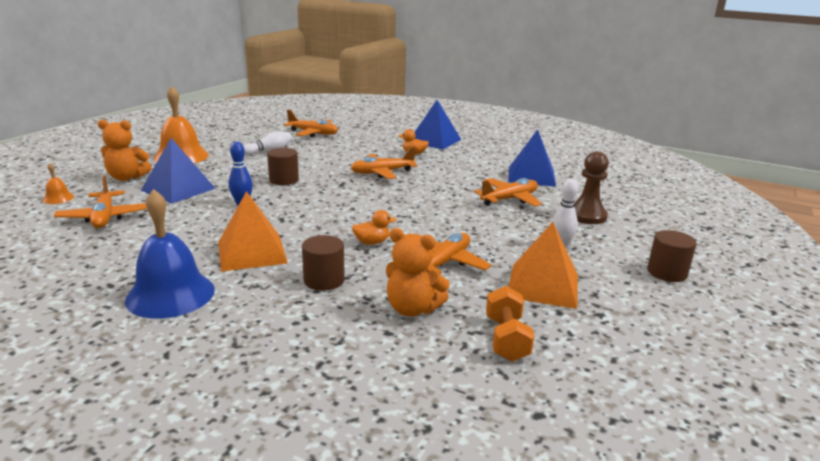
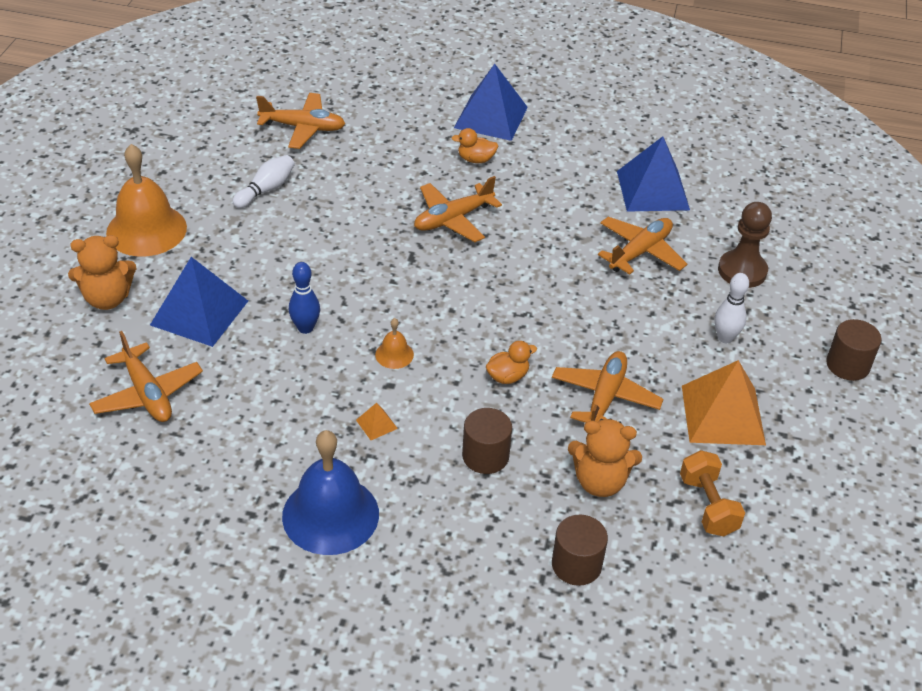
camera: 15 degrees left, 20 degrees up
(58, 198) = (51, 365): orange bell -> orange bell (394, 354)
(251, 252) = (376, 424): orange pyramid -> orange pyramid, size x0.40
(284, 180) = (329, 262): brown cylinder -> brown cylinder (576, 565)

